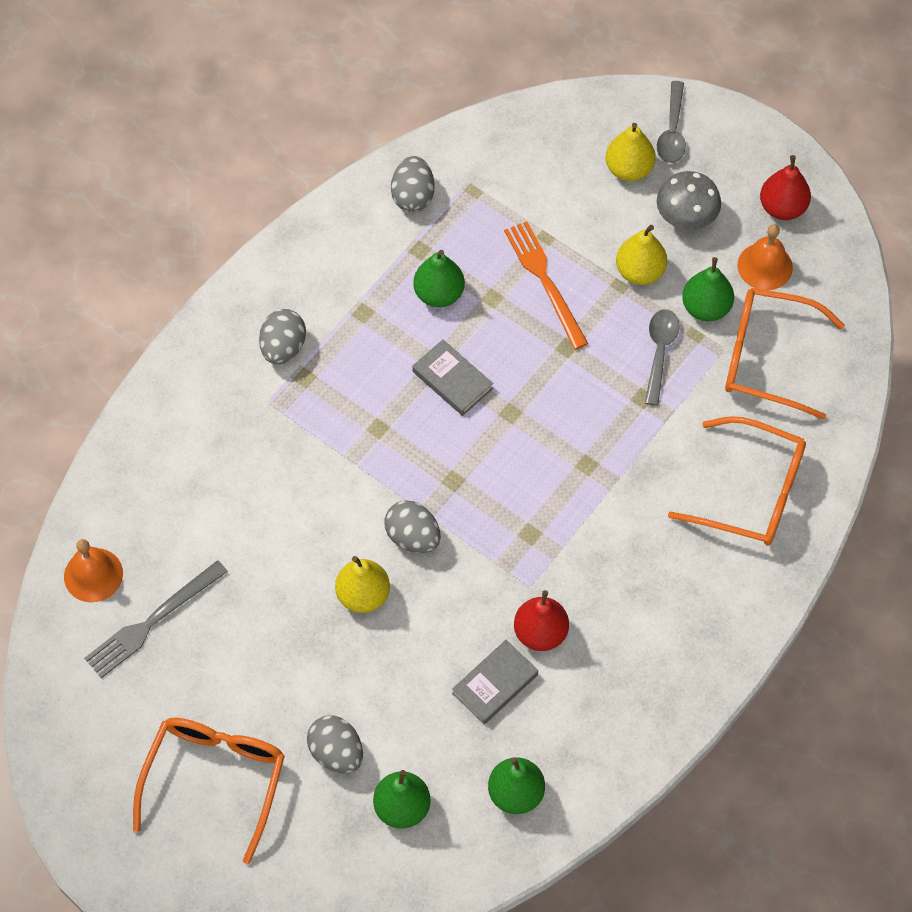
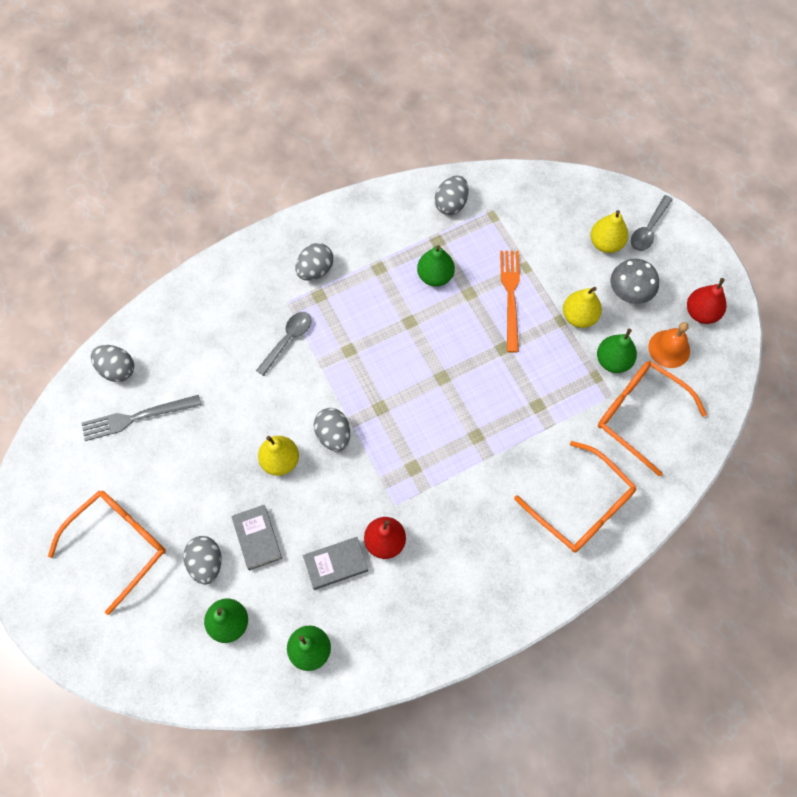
camera: 25 degrees right, 5 degrees up
(93, 575) = (117, 369): orange bell -> grey egg
(452, 380) = (414, 338): grey book -> grey book (257, 538)
(659, 352) = (565, 378): grey spoon -> grey spoon (288, 340)

